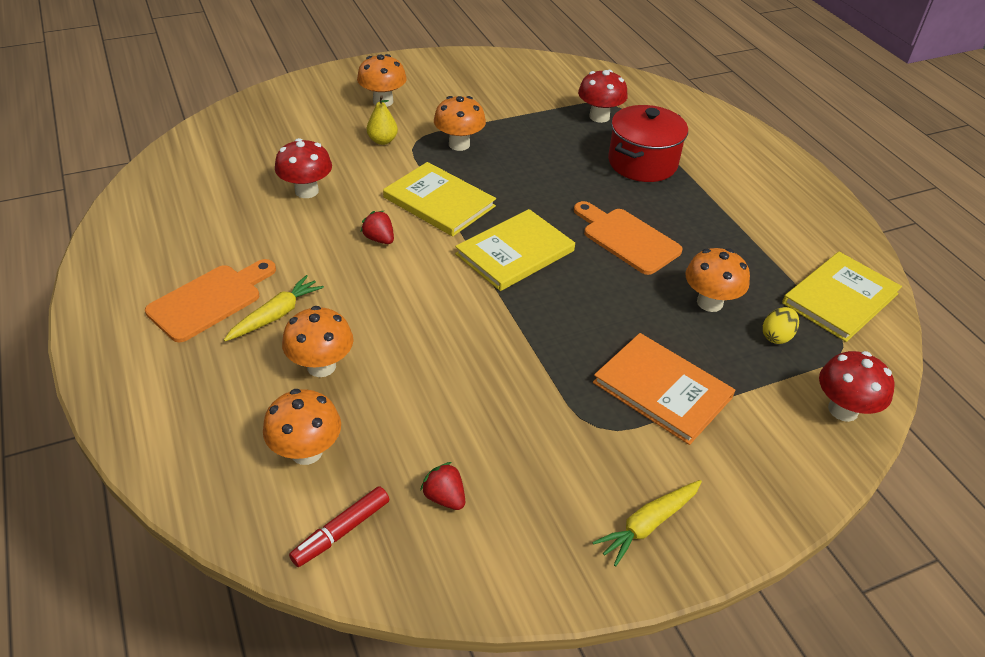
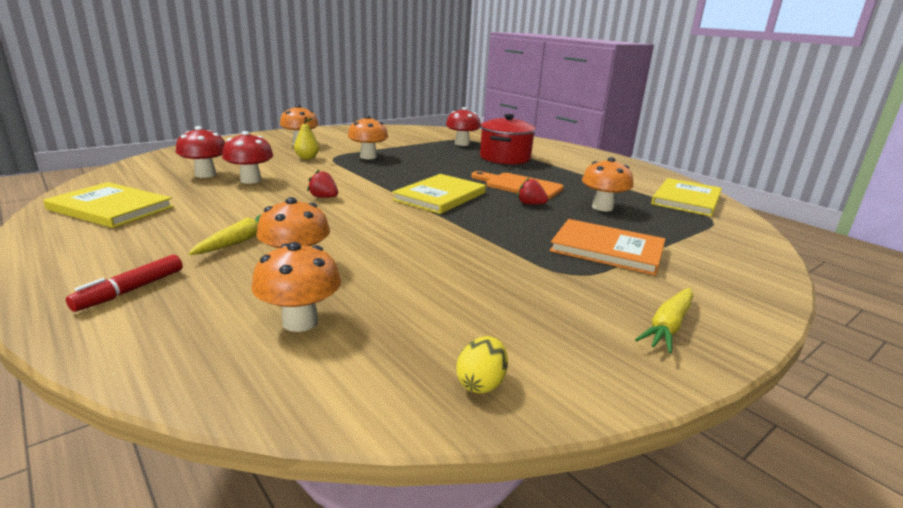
camera: 15 degrees left, 20 degrees down
(210, 300) = (168, 238): orange cutting board -> none
(341, 531) = (364, 377): red marker -> red marker (131, 290)
(439, 202) = (366, 179): yellow book -> yellow book (110, 208)
(444, 497) = (465, 335): red strawberry -> red strawberry (530, 204)
(776, 336) = (663, 218): yellow egg -> yellow egg (481, 383)
(843, 410) = (745, 246): red mushroom -> red mushroom (205, 174)

